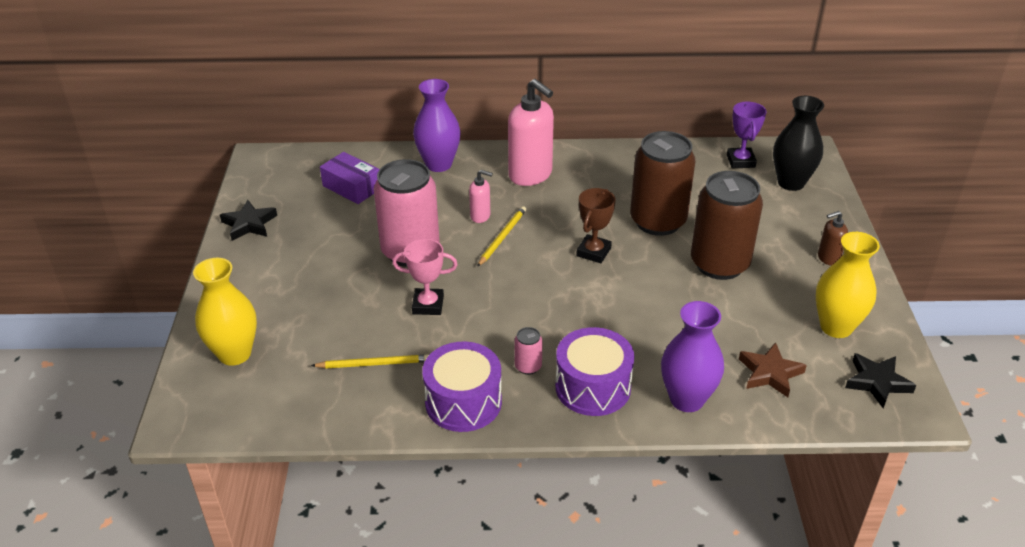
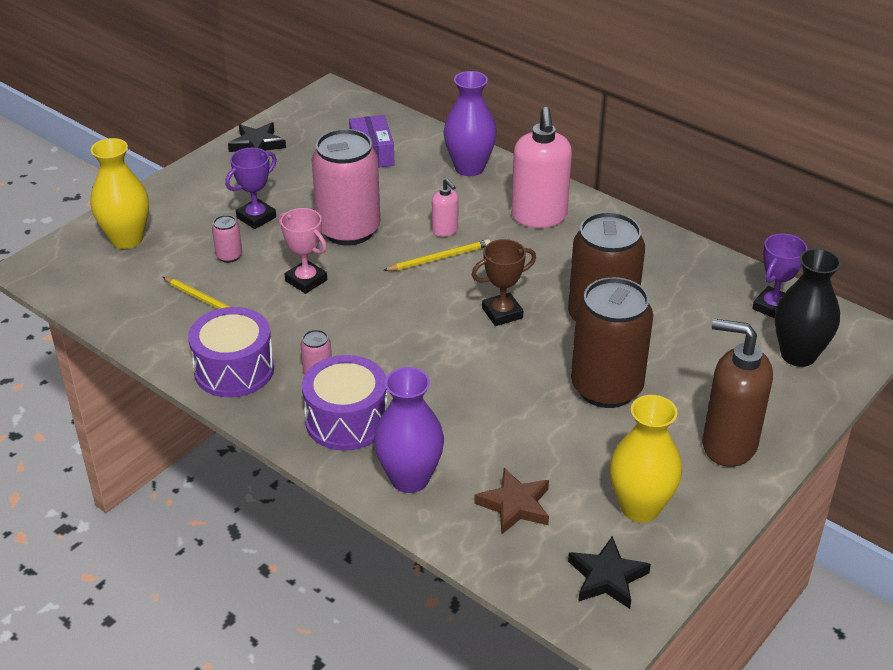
camera: 40 degrees right, 0 degrees up
(324, 279) = (256, 217): none -> purple trophy
(342, 320) = (229, 256): none -> pink can
(828, 258) = (728, 445): brown soap dispenser -> brown soap dispenser, size x2.05

